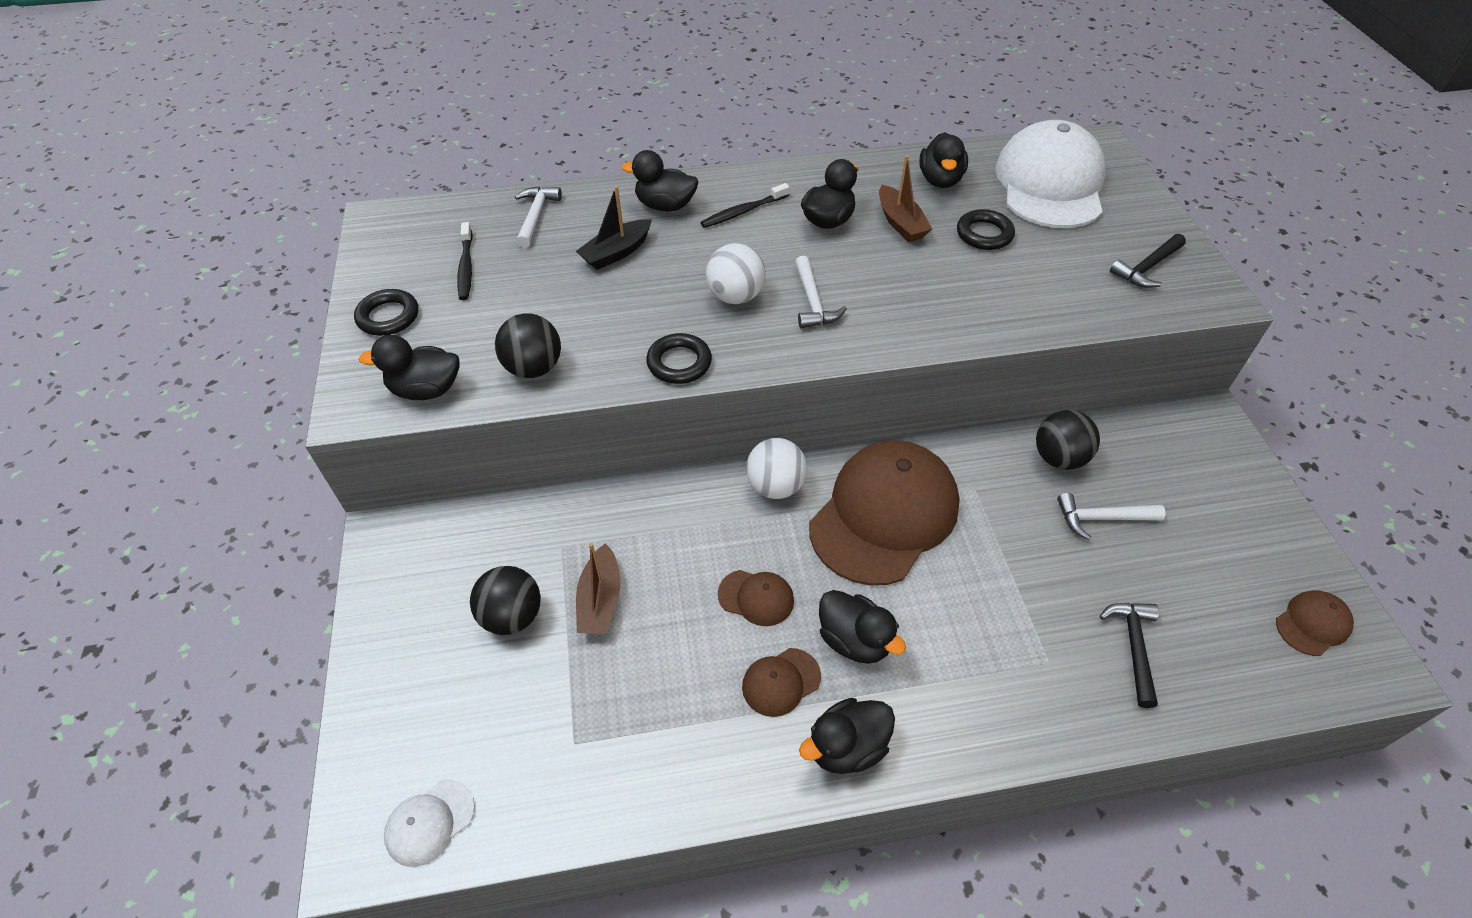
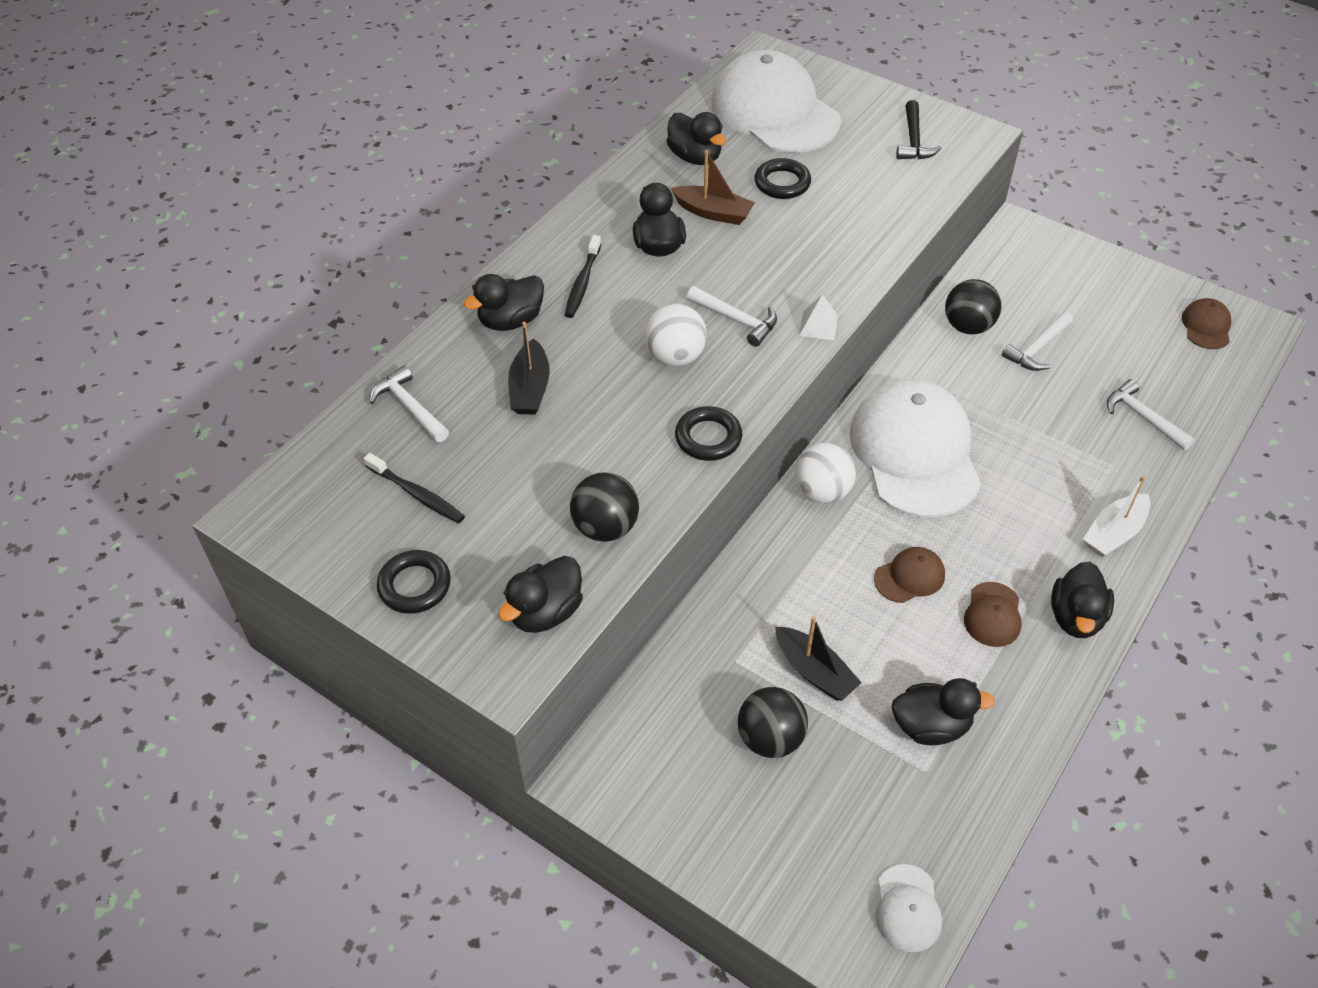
camera: 45 degrees left, 0 degrees up
(600, 600) = (814, 671): brown boat -> black boat
(854, 640) = (1000, 550): black duck -> black duck (931, 726)
(869, 346) = (818, 325): none -> white pyramid
(884, 515) = (915, 452): brown cap -> white cap
(973, 714) = (1114, 533): none -> white boat
(1133, 647) = (1143, 417): black hammer -> white hammer

